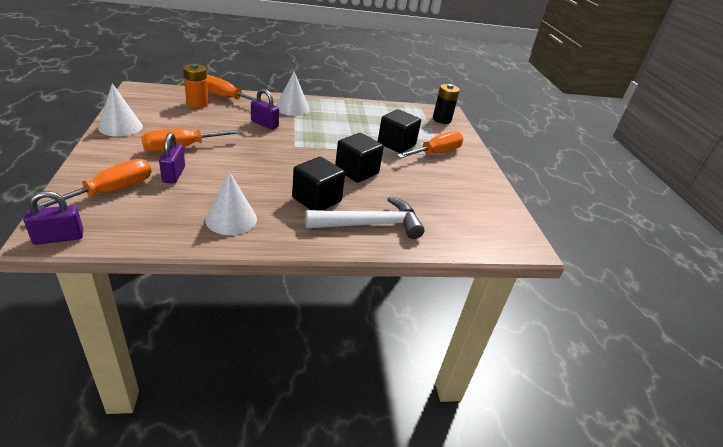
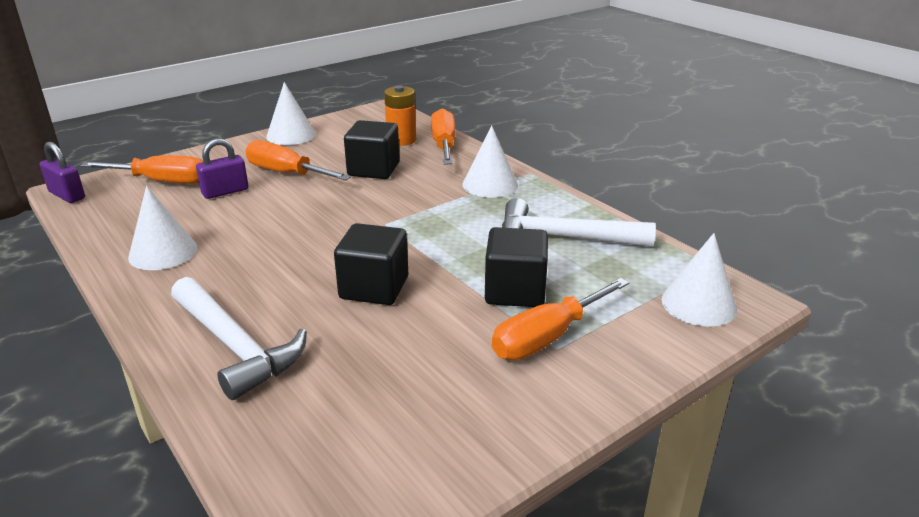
camera: 65 degrees right, 5 degrees down
(264, 124) = (413, 187): purple padlock -> none
(317, 200) = (260, 285): black cube -> black cube (373, 169)
(366, 117) = (564, 238): none -> white hammer
(436, 153) = (547, 337): orange screwdriver -> orange screwdriver turned 120 degrees clockwise
(441, 119) = (698, 304): black battery -> white cone

